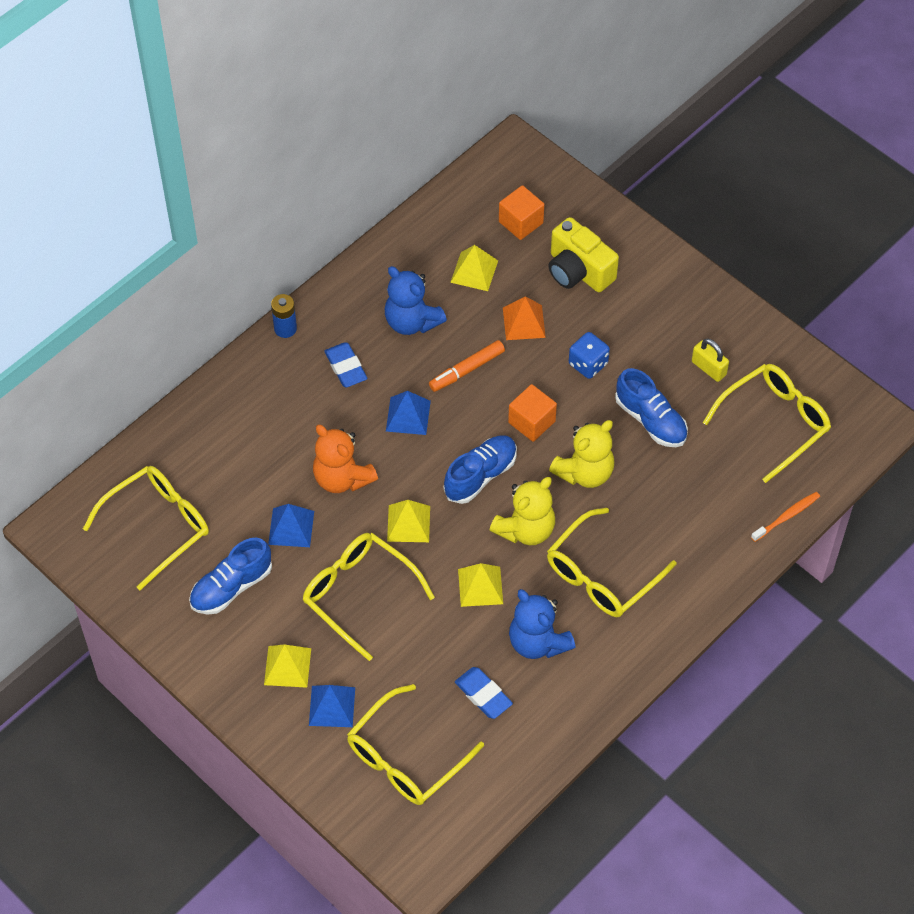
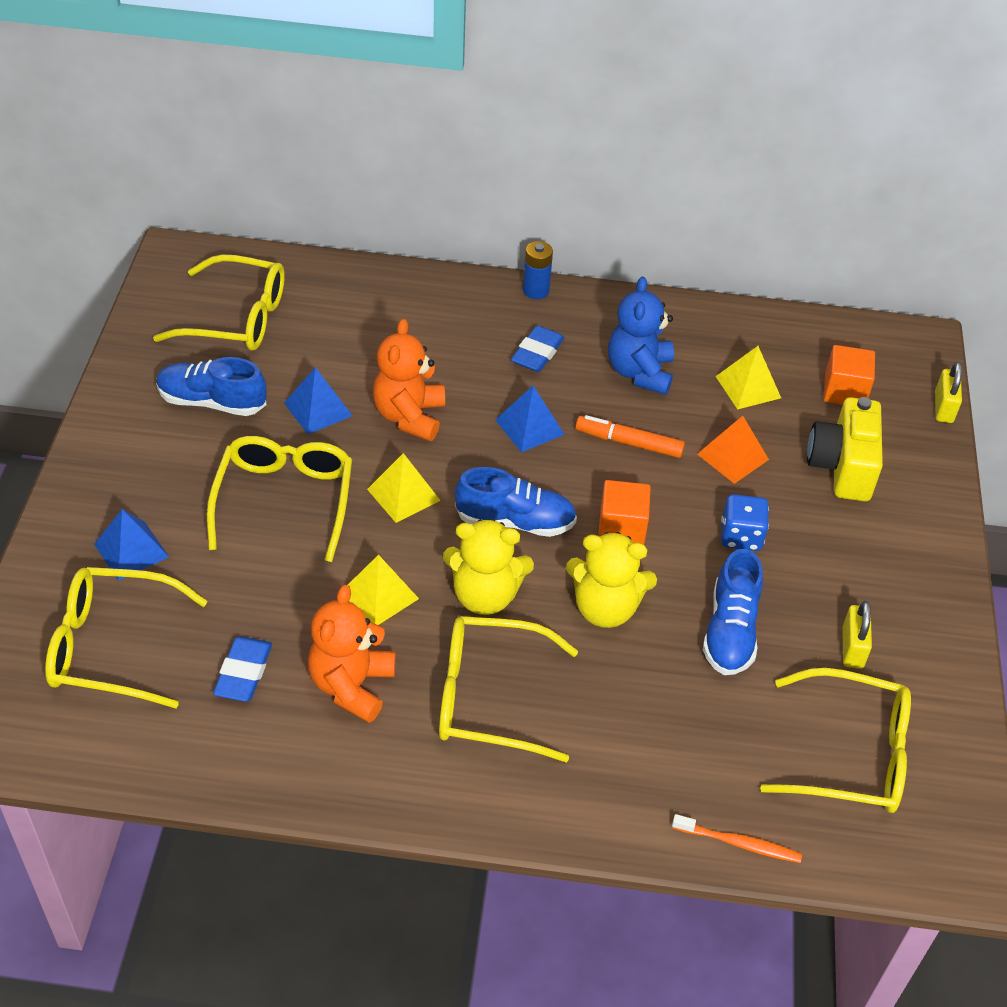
camera: 50 degrees right, 10 degrees down
(287, 666) = (153, 490): yellow pyramid -> none
(538, 642) = (352, 686): blue teddy bear -> orange teddy bear
(576, 181) = (943, 407): none -> yellow padlock

